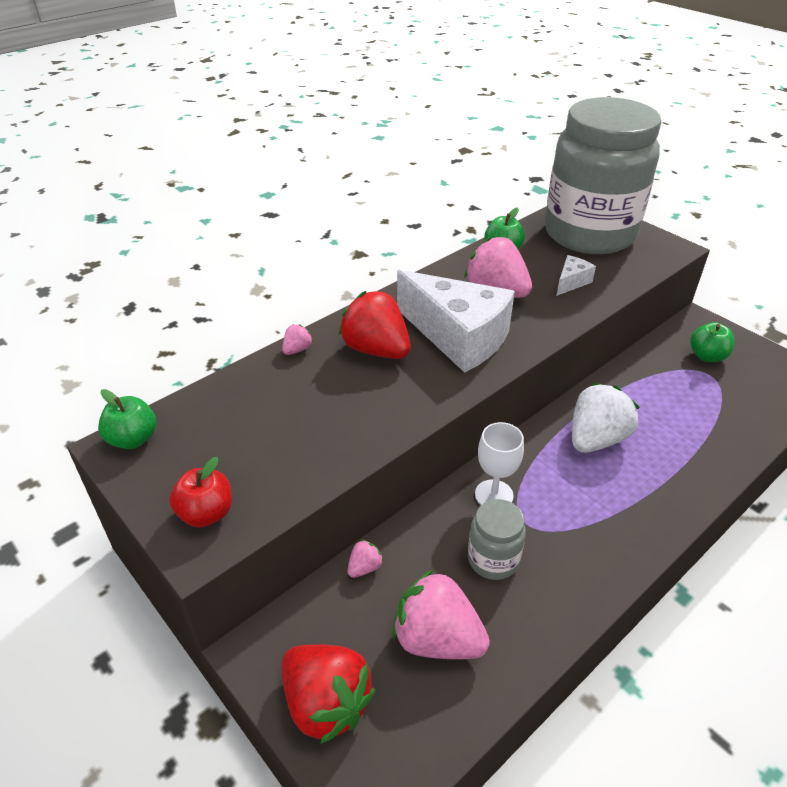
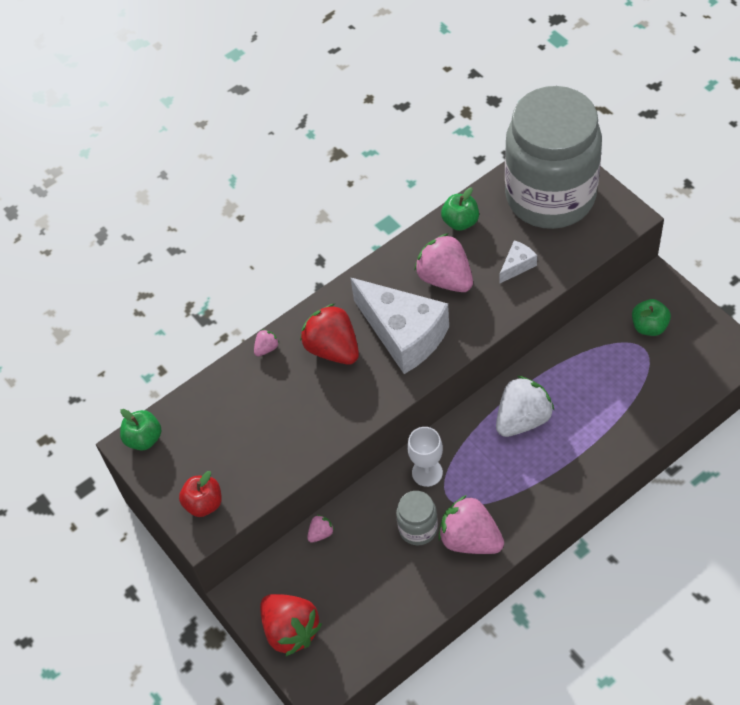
camera: 10 degrees right, 15 degrees up
(437, 639) = (369, 588): pink strawberry -> pink strawberry (470, 539)

